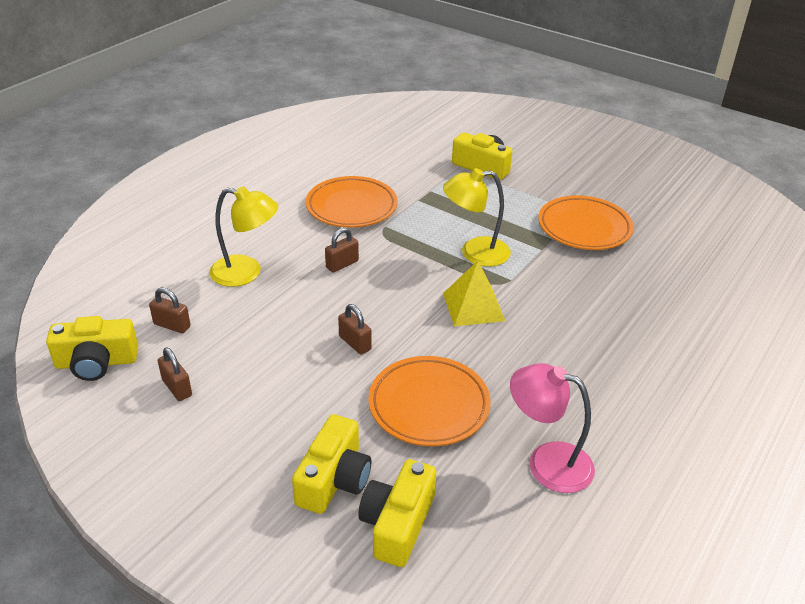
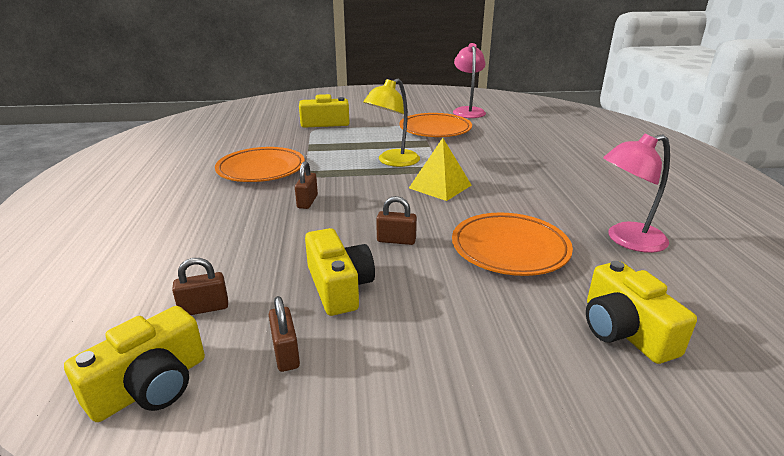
camera: 40 degrees left, 10 degrees down
(177, 388) = (286, 353): brown padlock -> brown padlock turned 60 degrees clockwise
(246, 273) = (228, 239): yellow lamp -> none
(334, 479) = (534, 333): yellow camera -> yellow camera (339, 286)
(671, 214) = (468, 111): none -> pink lamp

